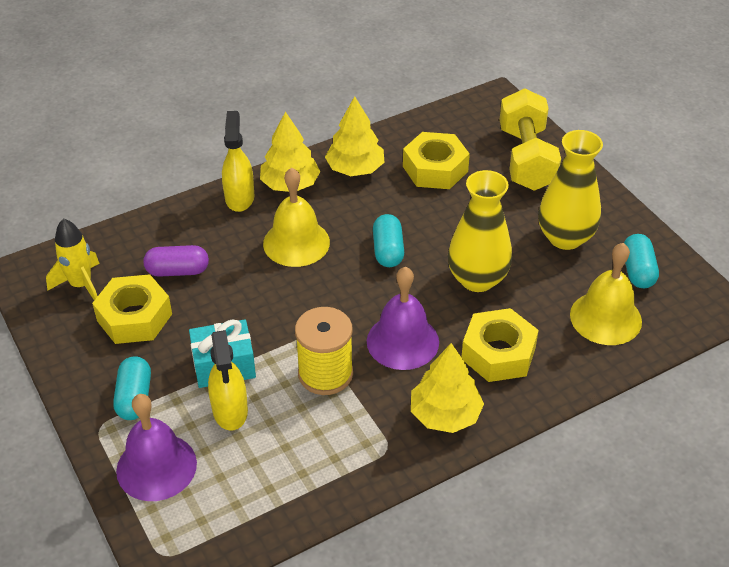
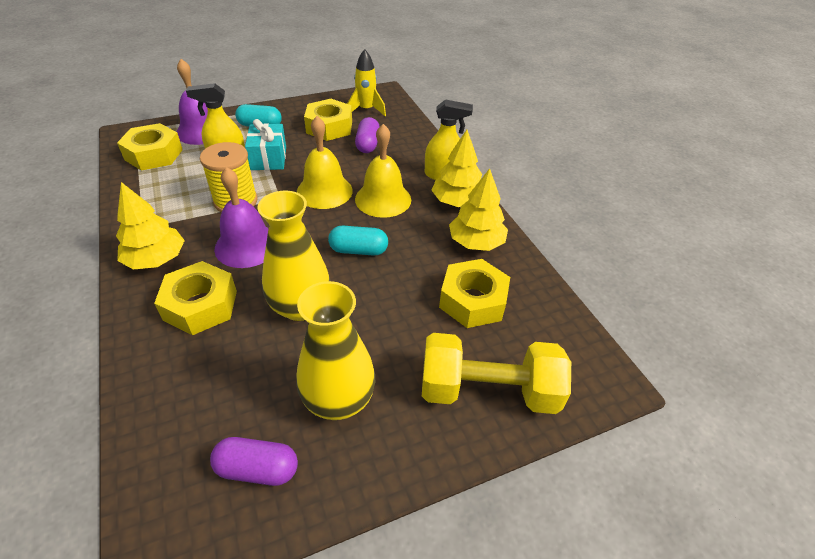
camera: 95 degrees right, 0 degrees up
(230, 504) = (154, 154): none -> yellow nut
(605, 318) = (200, 409): yellow bell -> yellow bell (324, 191)
(638, 271) = (257, 469): turquoise capsule -> purple capsule

